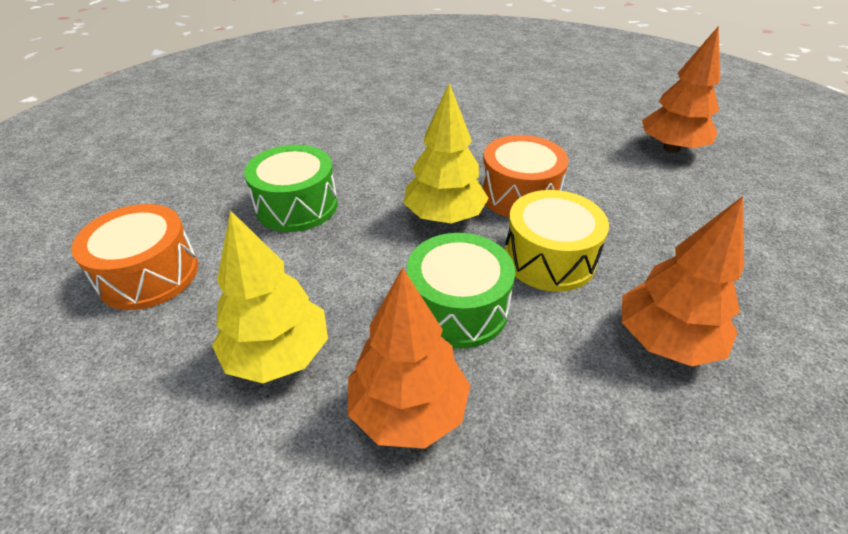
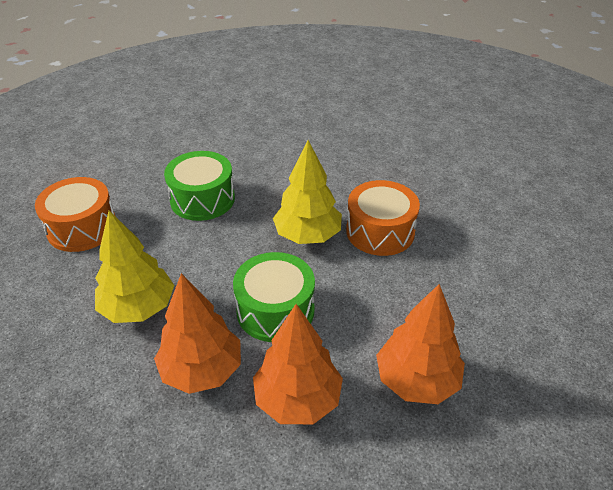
camera: 20 degrees right, 0 degrees up
(549, 258) = (369, 291): yellow drum -> none
(671, 148) = (549, 220): orange tree -> orange tree (297, 399)

